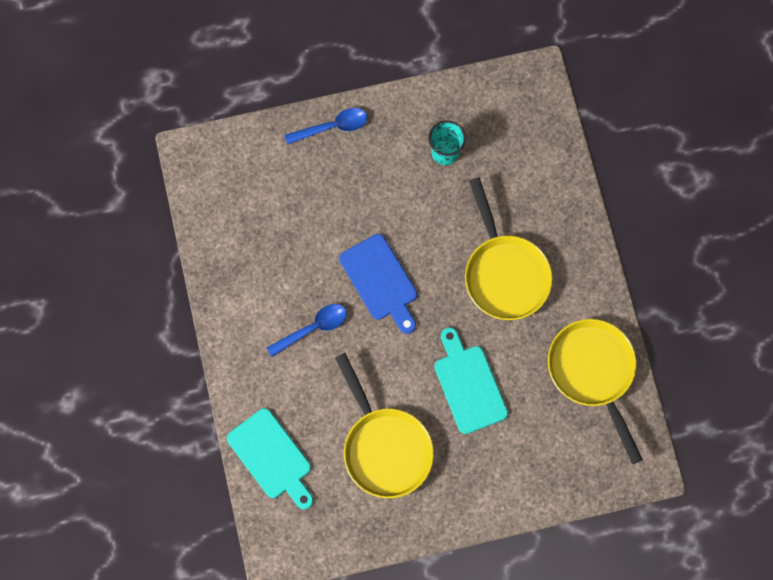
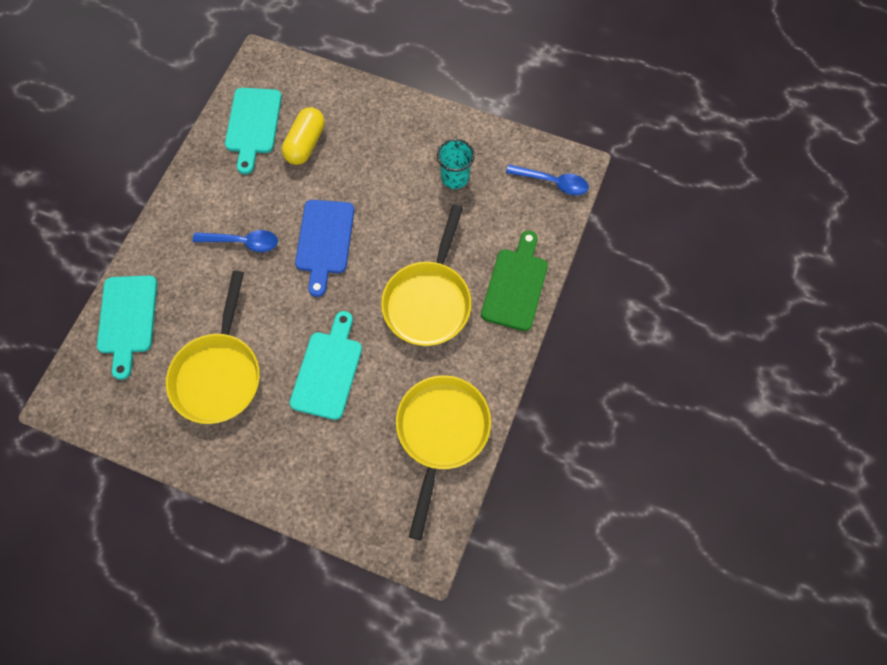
camera: 35 degrees right, 5 degrees down
(234, 219) = (253, 125): none -> turquoise cutting board
(294, 205) = (306, 144): none -> yellow capsule
(332, 127) = (381, 106): blue spoon -> blue spoon (552, 182)
(563, 213) = (516, 285): none -> green cutting board

